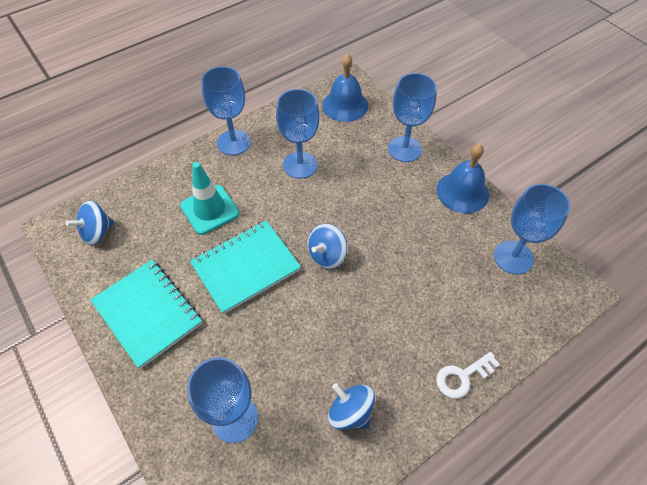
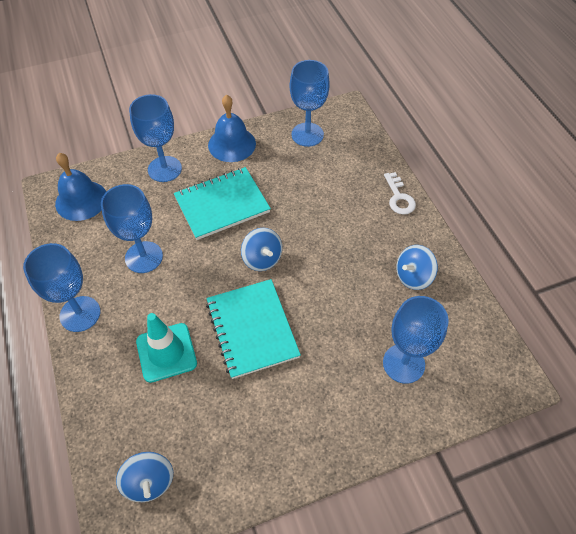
camera: 75 degrees left, 0 degrees up
(148, 313) = (277, 430): turquoise notebook -> turquoise notebook (222, 205)

